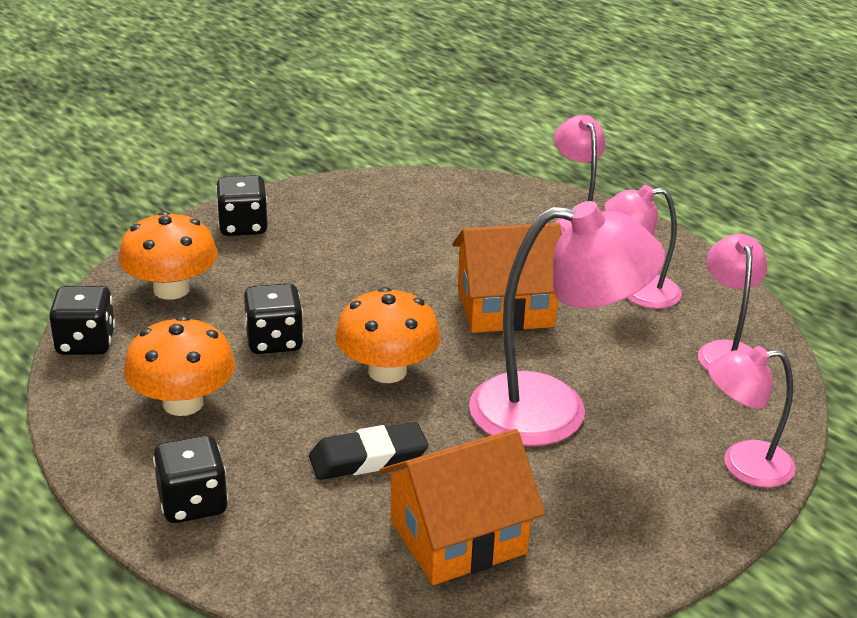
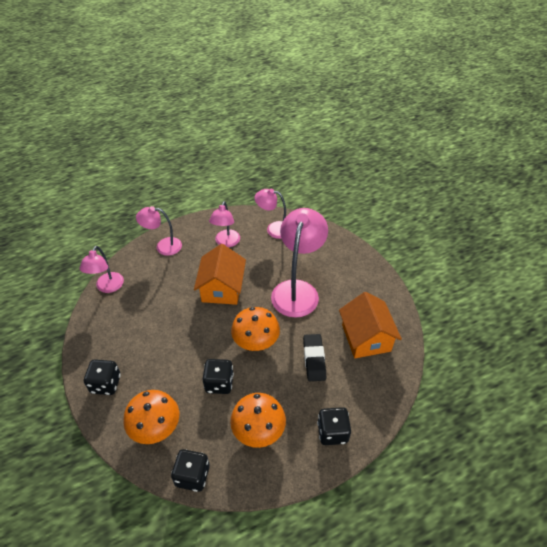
camera: 75 degrees left, 15 degrees up
(743, 465) = (339, 245): pink lamp -> pink lamp (107, 287)

